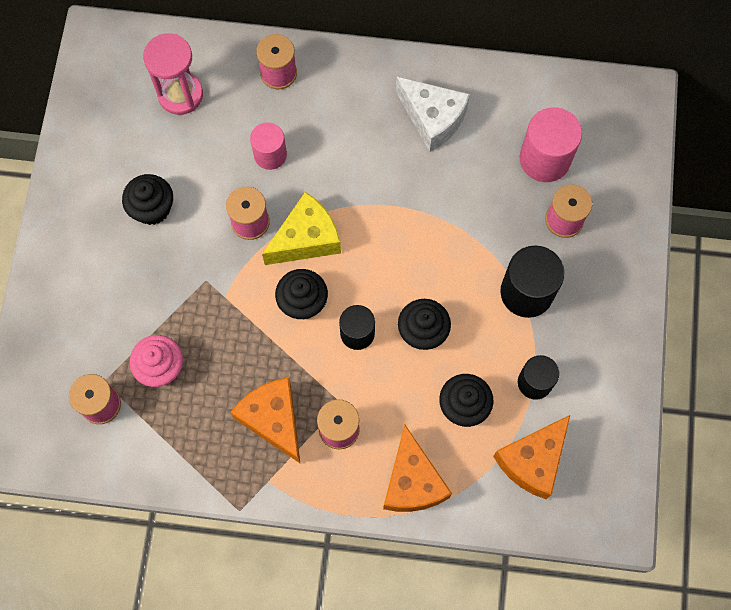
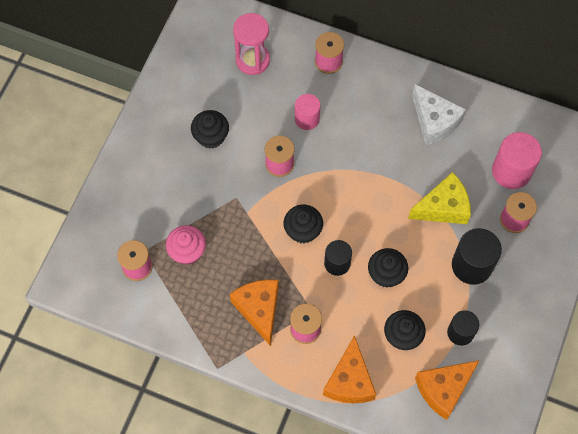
camera: 15 degrees right, 5 degrees down
(306, 239) = (317, 186): yellow cheese -> yellow cheese (443, 207)

